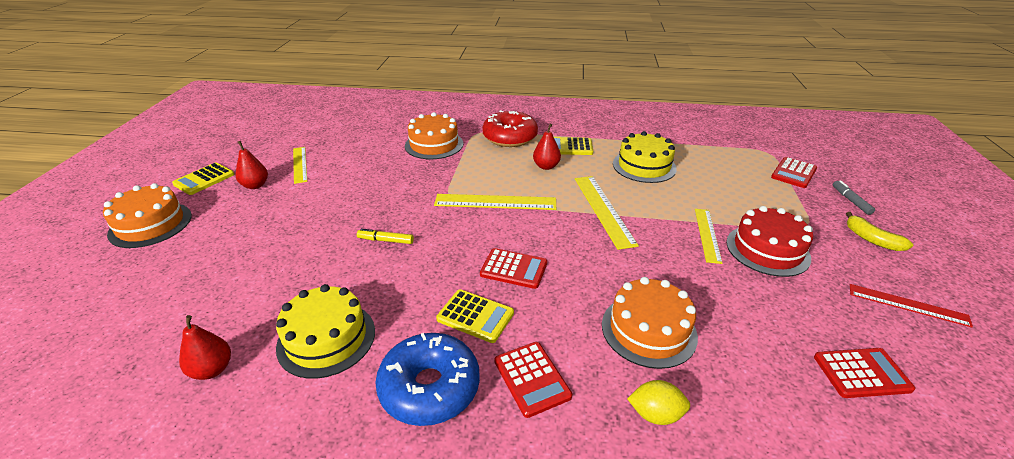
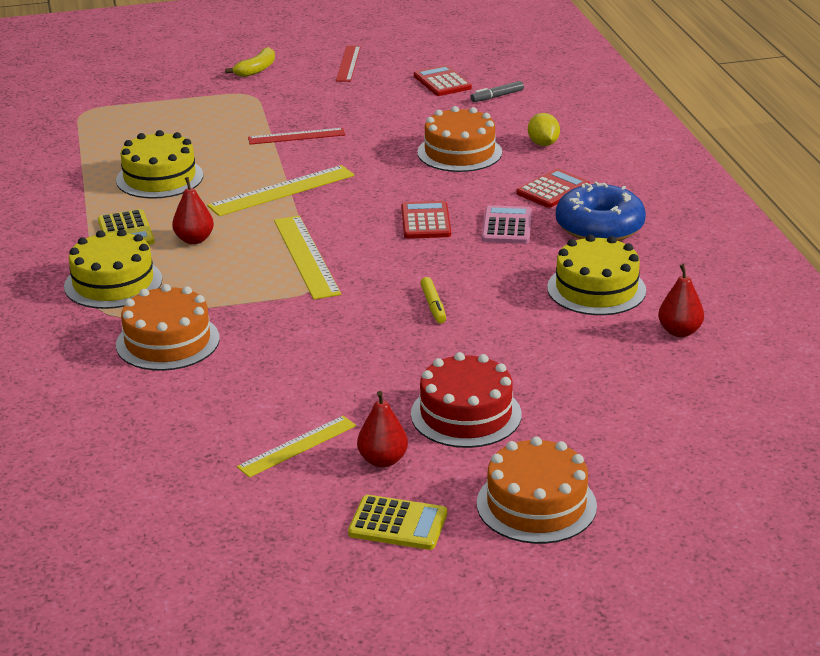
camera: 110 degrees left, 5 degrees down
(475, 316) = (507, 226): yellow calculator -> pink calculator
(510, 137) = (113, 283): red donut -> yellow cake
(707, 234) = (296, 136): yellow ruler -> red ruler
(767, 250) = (305, 110): red cake -> red cake (466, 414)
(793, 173) = (135, 98): red calculator -> none
(850, 201) = (185, 74): grey marker -> grey marker (497, 96)

